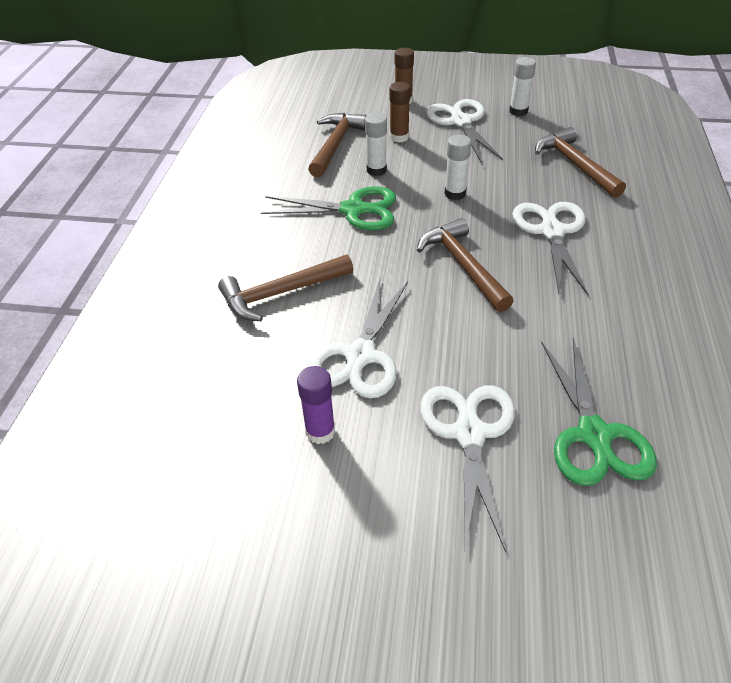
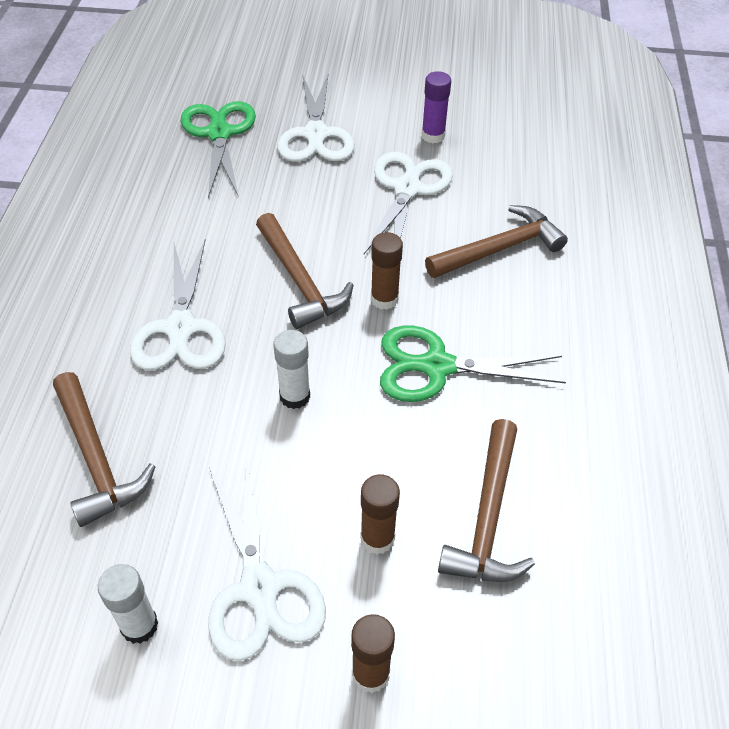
camera: 175 degrees right, 5 degrees up
(376, 170) = (411, 449): white glue stick -> none
(390, 252) = (384, 299): none -> brown glue stick

